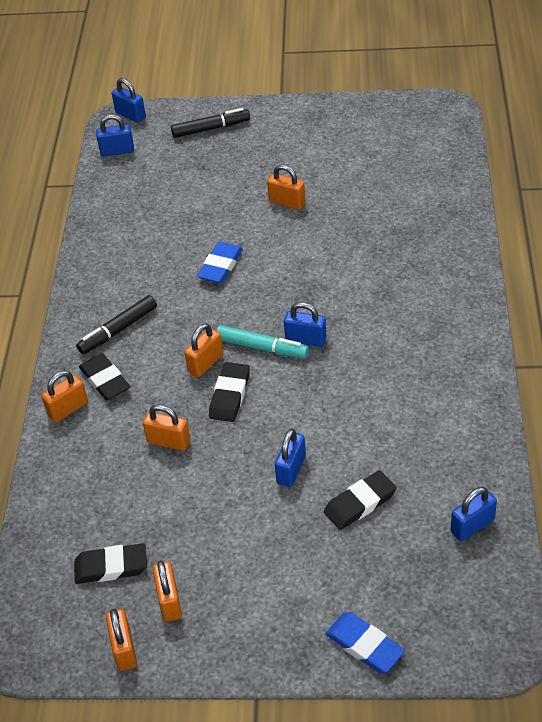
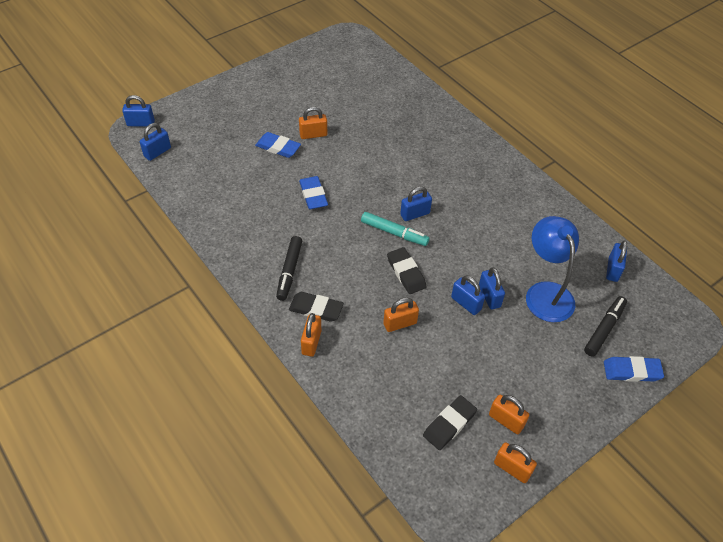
camera: 45 degrees left, 5 degrees up
(205, 363) = (370, 261): orange padlock -> none
(211, 128) = (210, 108): black marker -> black marker (604, 329)
(236, 199) = (278, 147): none -> blue eraser
(258, 462) = (466, 303): none -> blue padlock
(262, 348) = (394, 233): turquoise marker -> turquoise marker turned 45 degrees clockwise
(360, 503) = (545, 293): black eraser -> blue lamp

